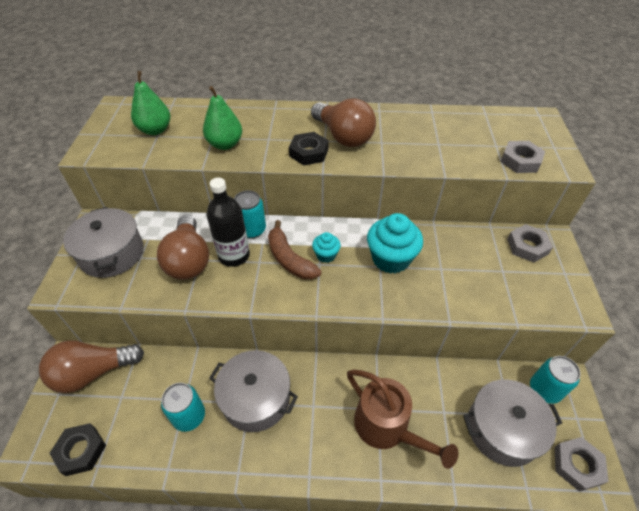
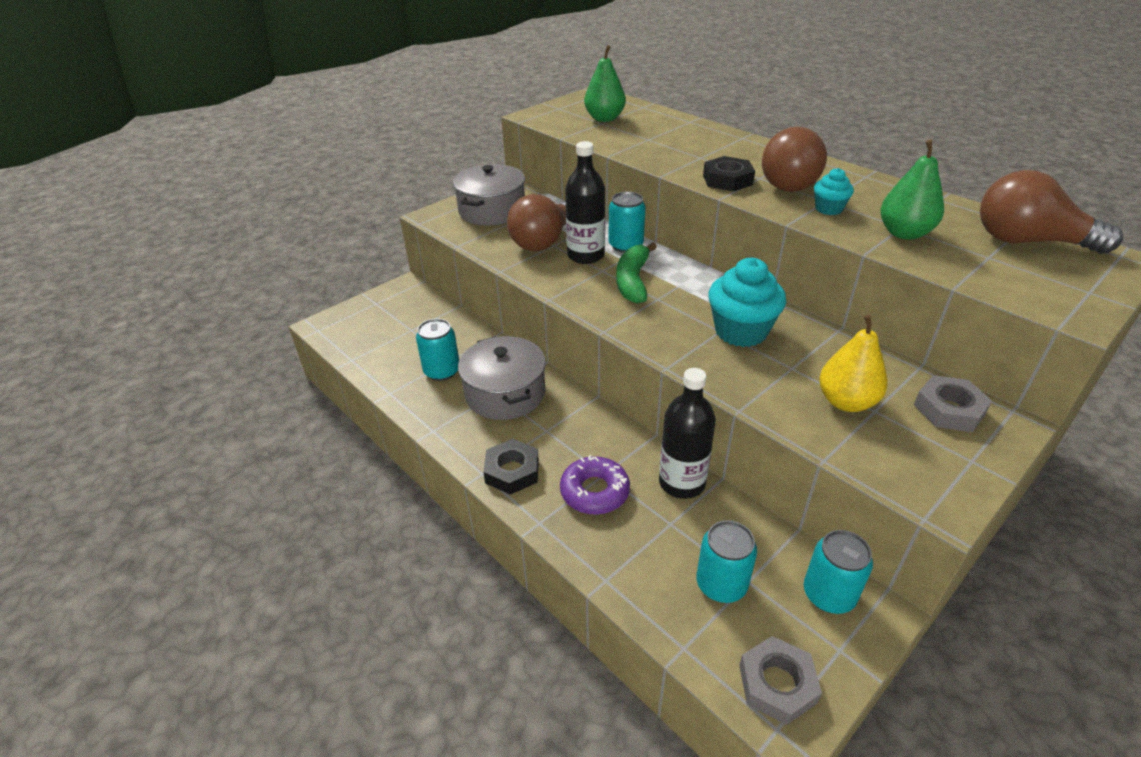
camera: 45 degrees right, 10 degrees down
(81, 451) = (351, 344): black nut -> black nut (512, 471)
(93, 372) = (411, 303): brown light bulb -> brown light bulb (1028, 242)
(225, 144) = (652, 147): green pear -> green pear (904, 233)
(289, 259) = (633, 281): brown banana -> green banana
(326, 255) = (673, 295): turquoise cupcake -> turquoise cupcake (828, 209)
(386, 427) = (594, 491): brown watering can -> purple donut
(422, 378) = (682, 483): none -> black bottle
(486, 274) = (846, 402): none -> yellow pear
(502, 429) = (721, 584): grey pot -> turquoise can
(520, 161) = (1004, 282): grey nut -> none

